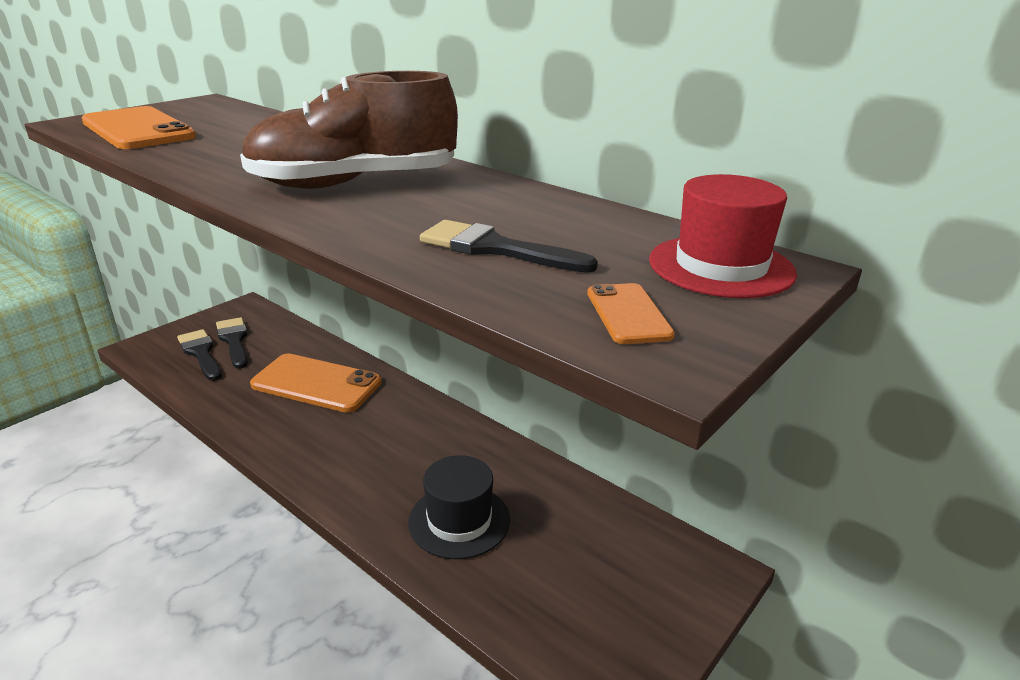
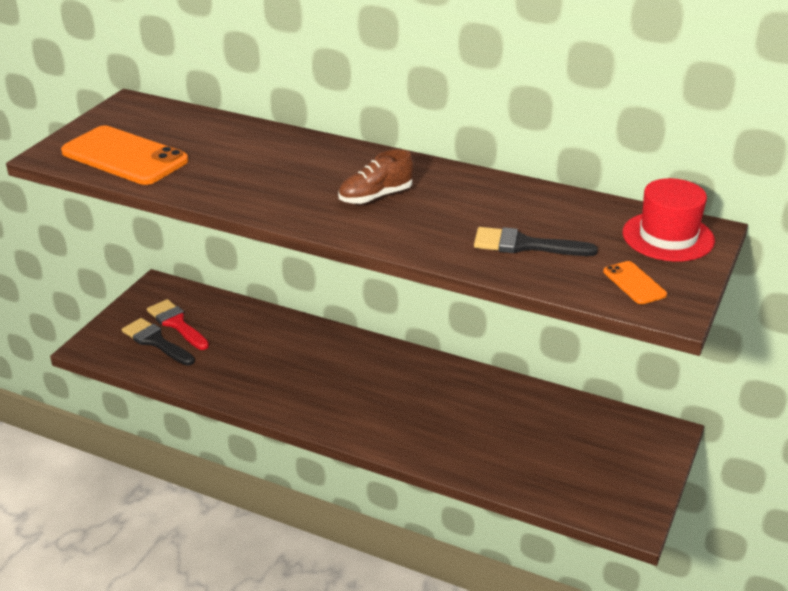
camera: 15 degrees left, 5 degrees up
(234, 340) = (176, 323): black brush -> red brush
(316, 384) = (285, 351): orange phone -> none
(354, 183) = (375, 196): brown shoe -> brown shoe, size x0.52
(459, 520) = (473, 437): black hat -> none

